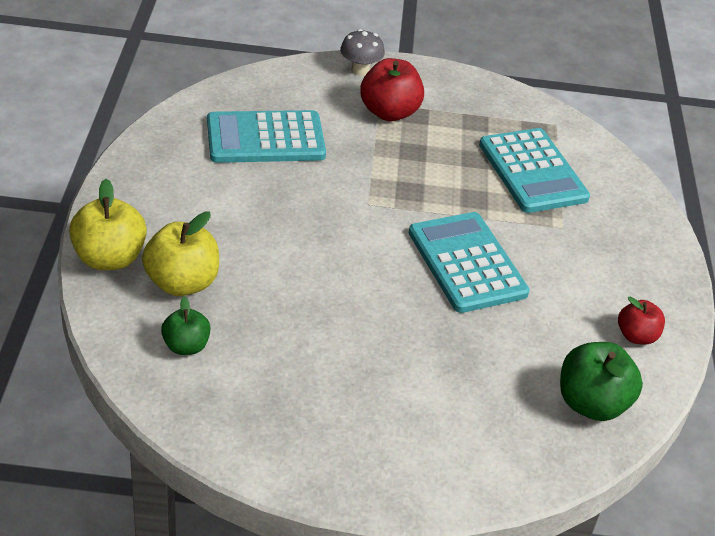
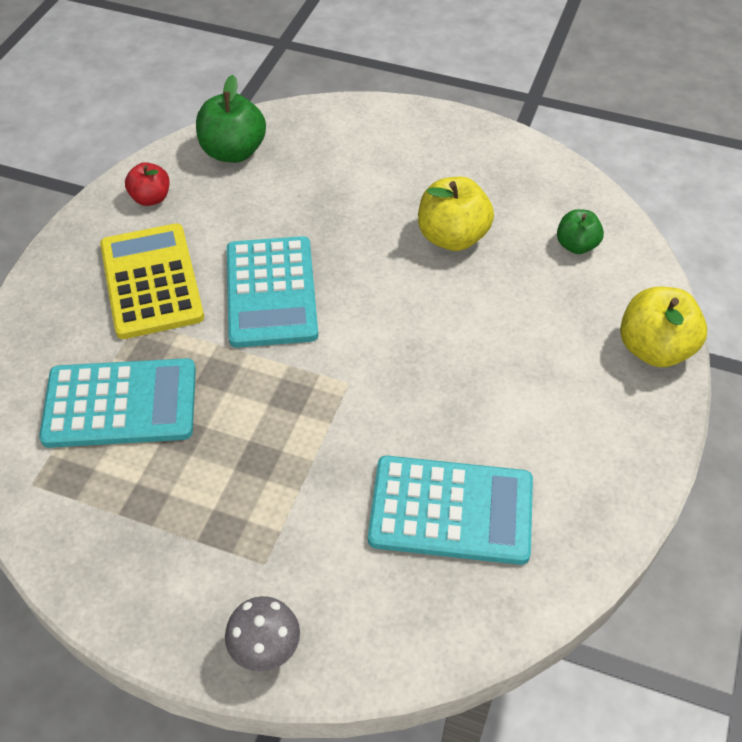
camera: 160 degrees left, 10 degrees up
(182, 283) = (577, 310): yellow apple -> yellow apple (452, 237)
(389, 112) = (258, 540): red apple -> none
(532, 171) = (120, 404): turquoise calculator -> turquoise calculator turned 90 degrees clockwise
(576, 259) = (151, 281): none -> yellow calculator

